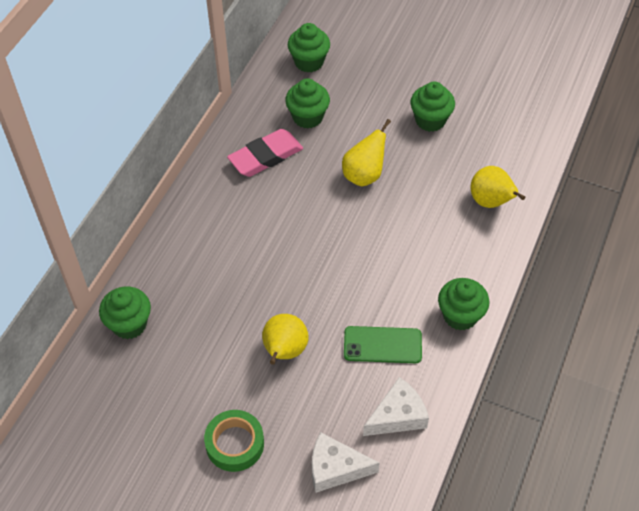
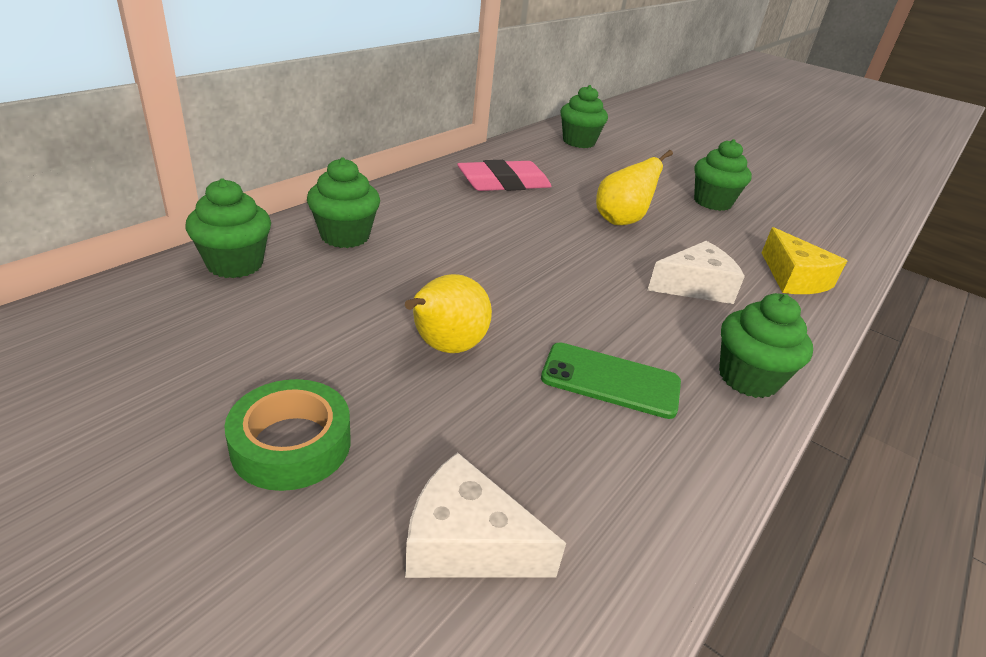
camera: 10 degrees right, 20 degrees down
(307, 117) = (565, 170): green cupcake -> green cupcake (345, 236)
(397, 416) = (618, 486): white cheese -> white cheese (694, 286)
(491, 202) = (793, 278): yellow pear -> yellow cheese

